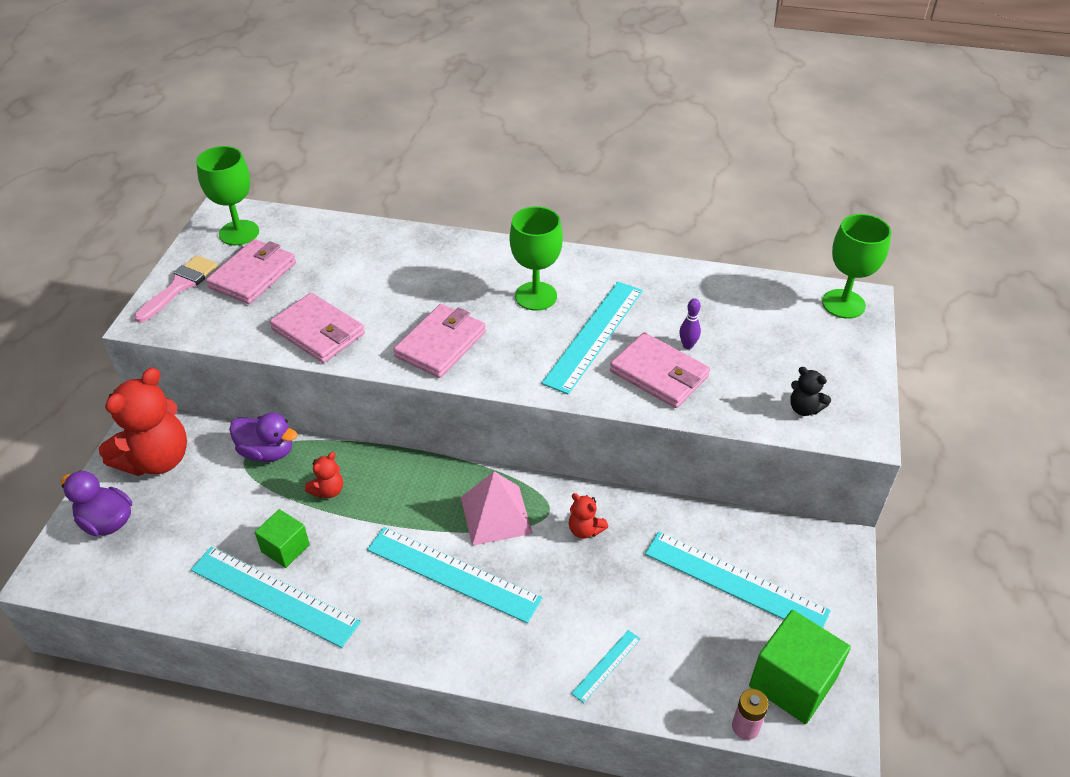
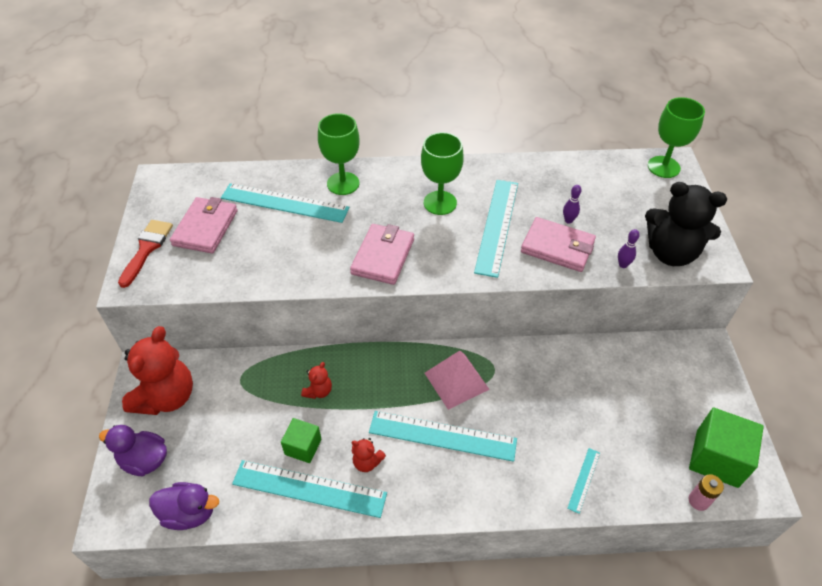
camera: 15 degrees left, 5 degrees up
(180, 286) = (147, 249): pink brush -> red brush
(239, 233) = (178, 193): green goblet -> green goblet (343, 183)
(267, 452) = (256, 370): purple duck -> purple duck (189, 513)
(318, 331) = (280, 265): pink wallet -> none
(585, 530) = (527, 377): red teddy bear -> red teddy bear (367, 462)
(734, 410) = (623, 265): none -> purple bowling pin
(735, 582) = (648, 392): turquoise ruler -> turquoise ruler (284, 203)
(804, 408) = (671, 253): black teddy bear -> black teddy bear, size x2.23

